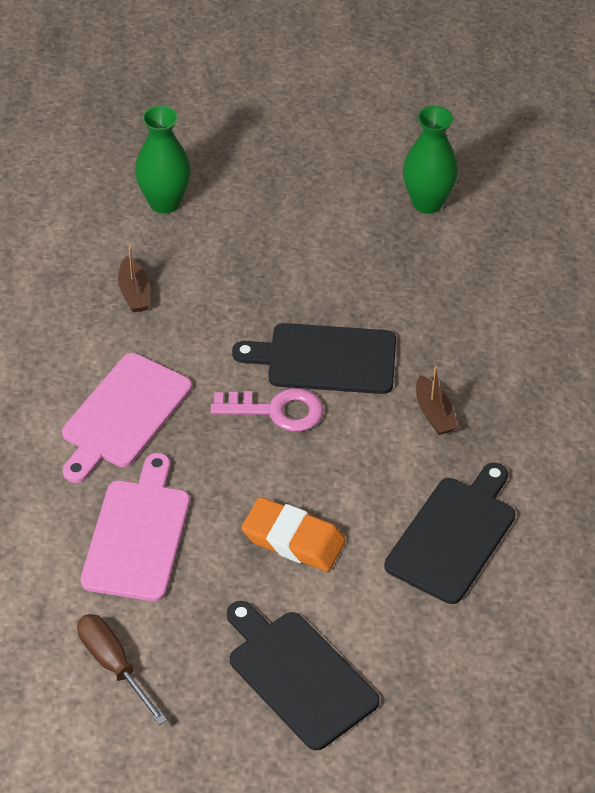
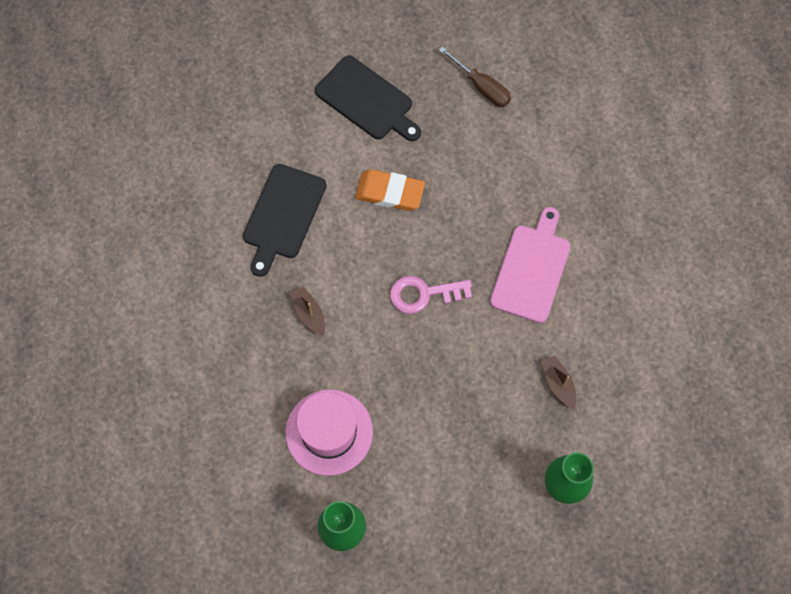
camera: 170 degrees right, 20 degrees up
(138, 535) = (493, 177): pink cutting board -> none
(325, 359) = (397, 348): black cutting board -> none
(428, 290) = (329, 432): none -> pink hat

